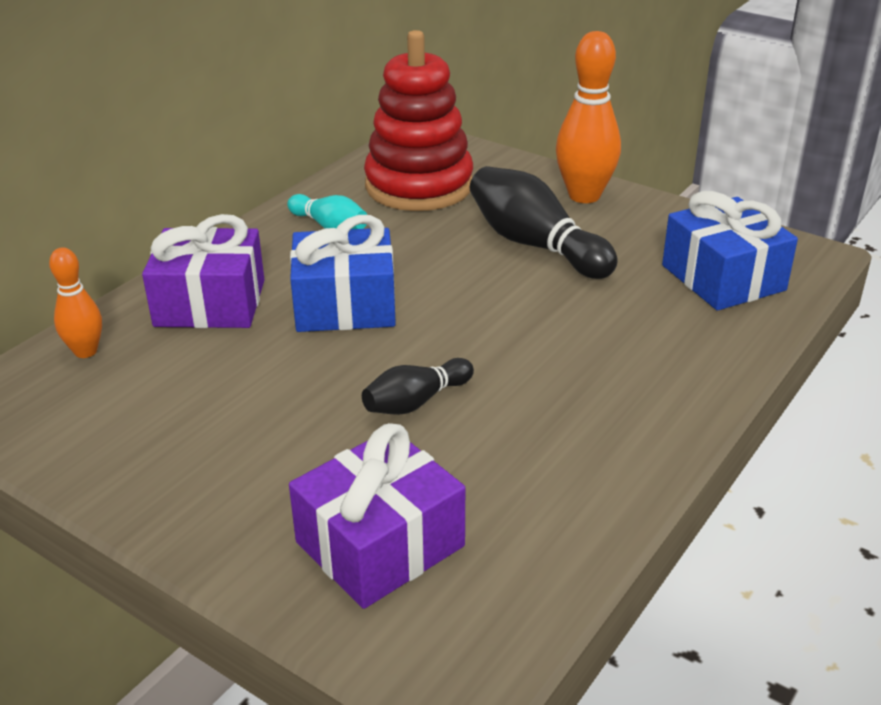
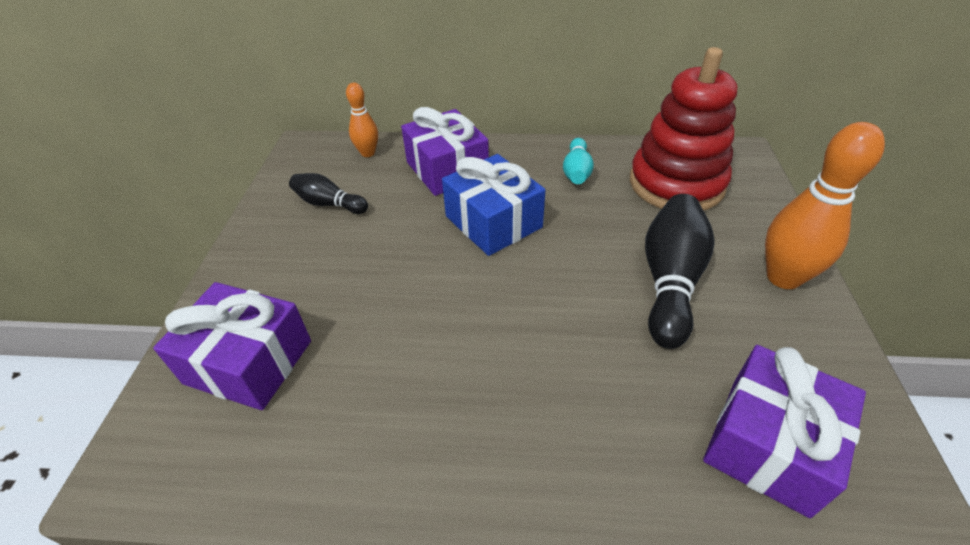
camera: 60 degrees right, 10 degrees up
(416, 402) = (410, 308): black bowling pin -> black bowling pin (329, 204)
(723, 278) = (768, 444): blue gift -> purple gift

